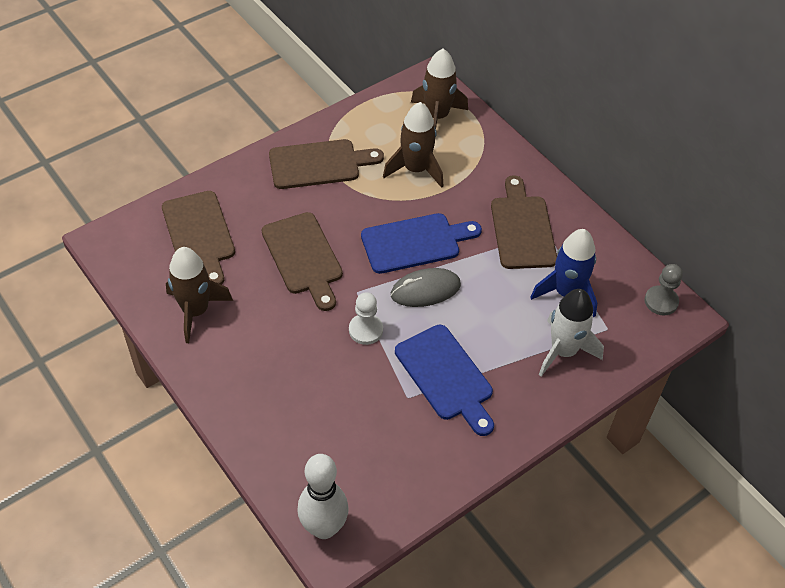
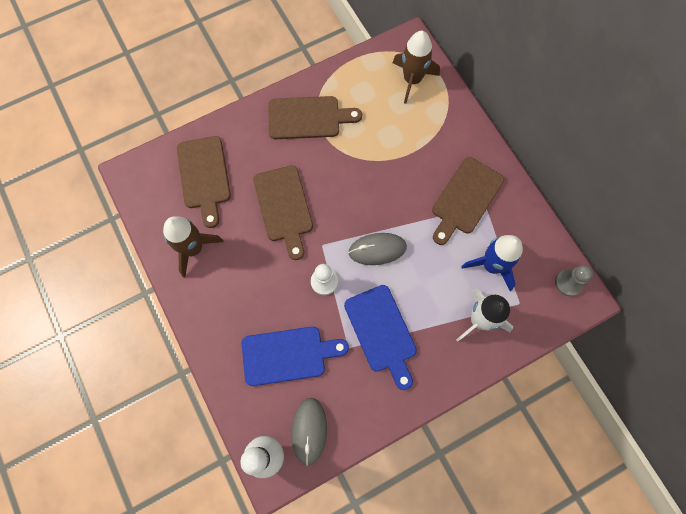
camera: 10 degrees right, 20 degrees up
(372, 494) = (309, 431): none -> grey mouse
(415, 169) = (386, 131): brown rocket -> none
(415, 242) = (375, 203): blue cutting board -> blue cutting board (288, 355)
(522, 228) = (465, 199): brown cutting board -> brown cutting board turned 150 degrees counterclockwise

